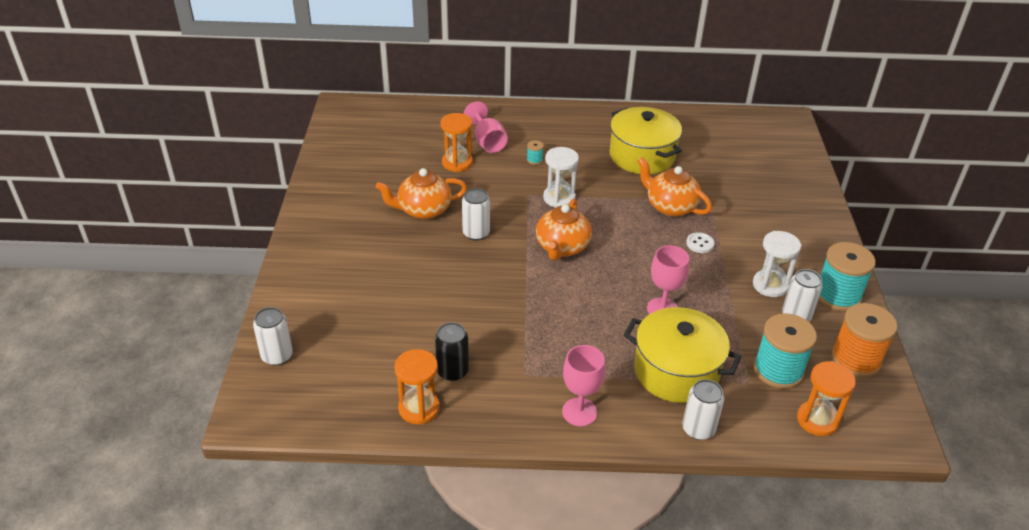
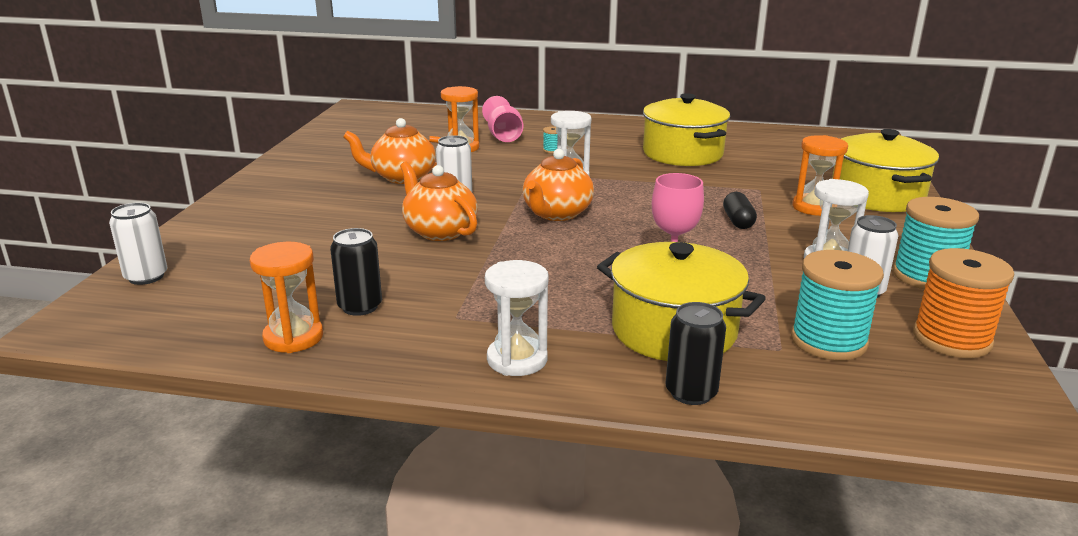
camera: 10 degrees right, 15 degrees down
(579, 412) = (517, 359): pink goblet -> white hourglass
(670, 206) = (706, 191): orange teapot -> orange teapot (439, 231)
(698, 429) = (691, 392): white can -> black can
(700, 244) = (738, 221): white button -> black capsule
(798, 201) = (877, 196): none -> yellow pot
(817, 420) = (885, 399): orange hourglass -> orange hourglass (814, 207)

